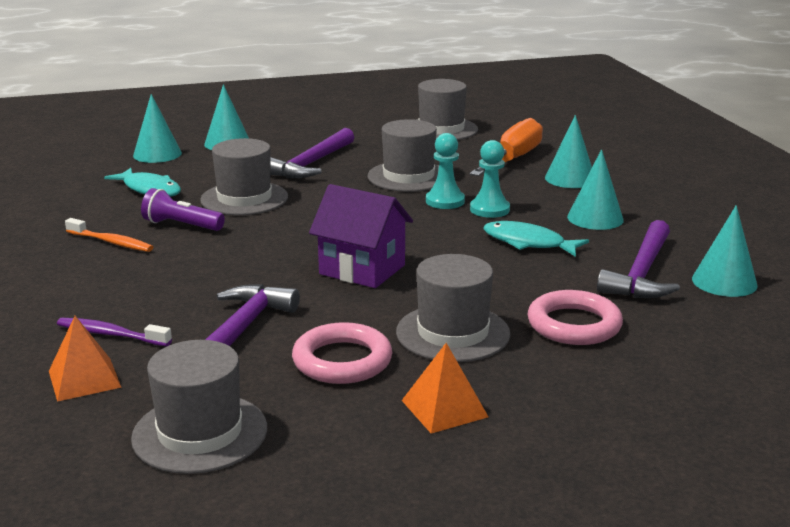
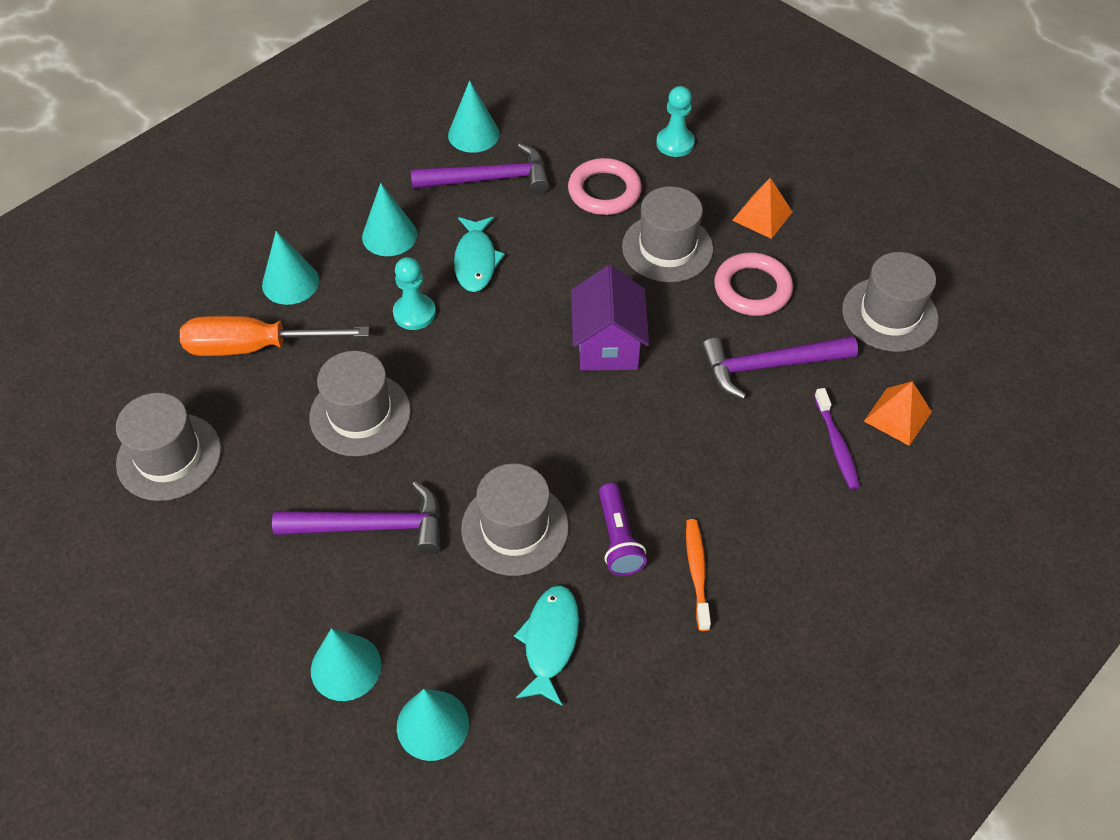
camera: 120 degrees left, 30 degrees up
(445, 201) = (414, 354): turquoise pawn -> turquoise pawn (675, 143)

